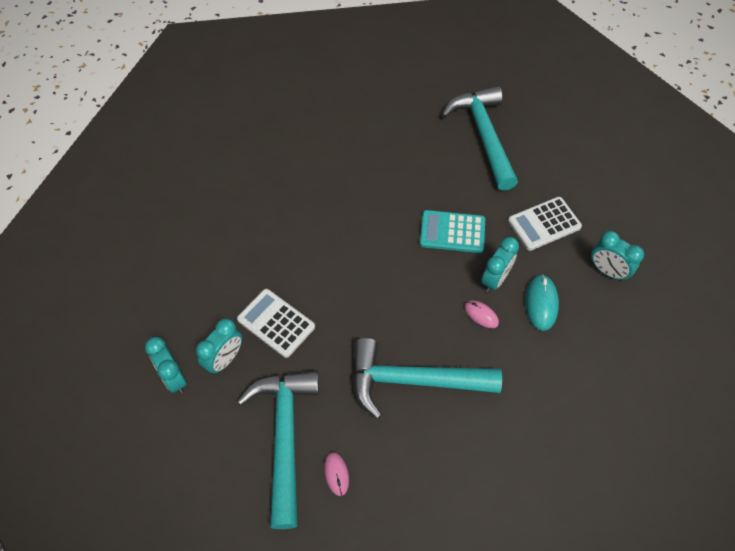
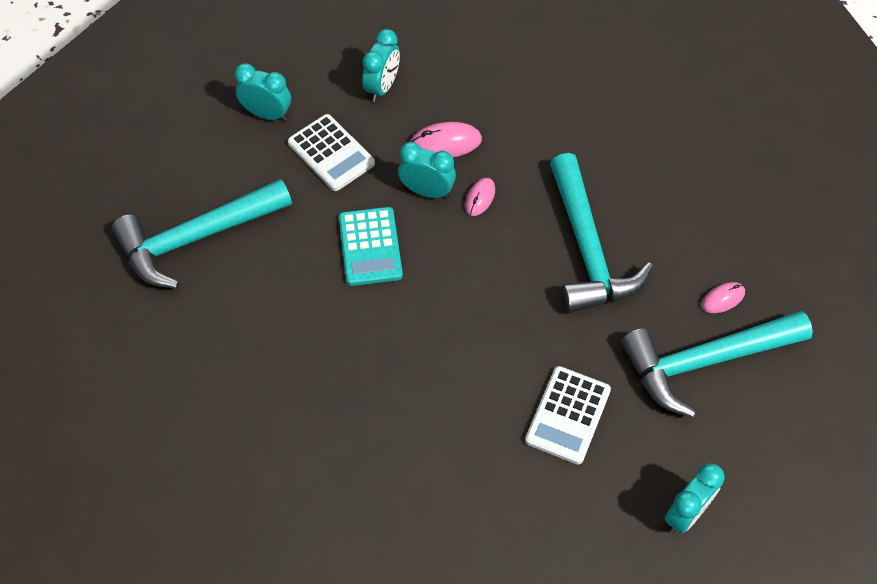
camera: 105 degrees left, 0 degrees up
(225, 359) = (638, 460): turquoise clock -> turquoise clock (267, 114)
(541, 303) = (445, 143): turquoise mouse -> pink mouse

